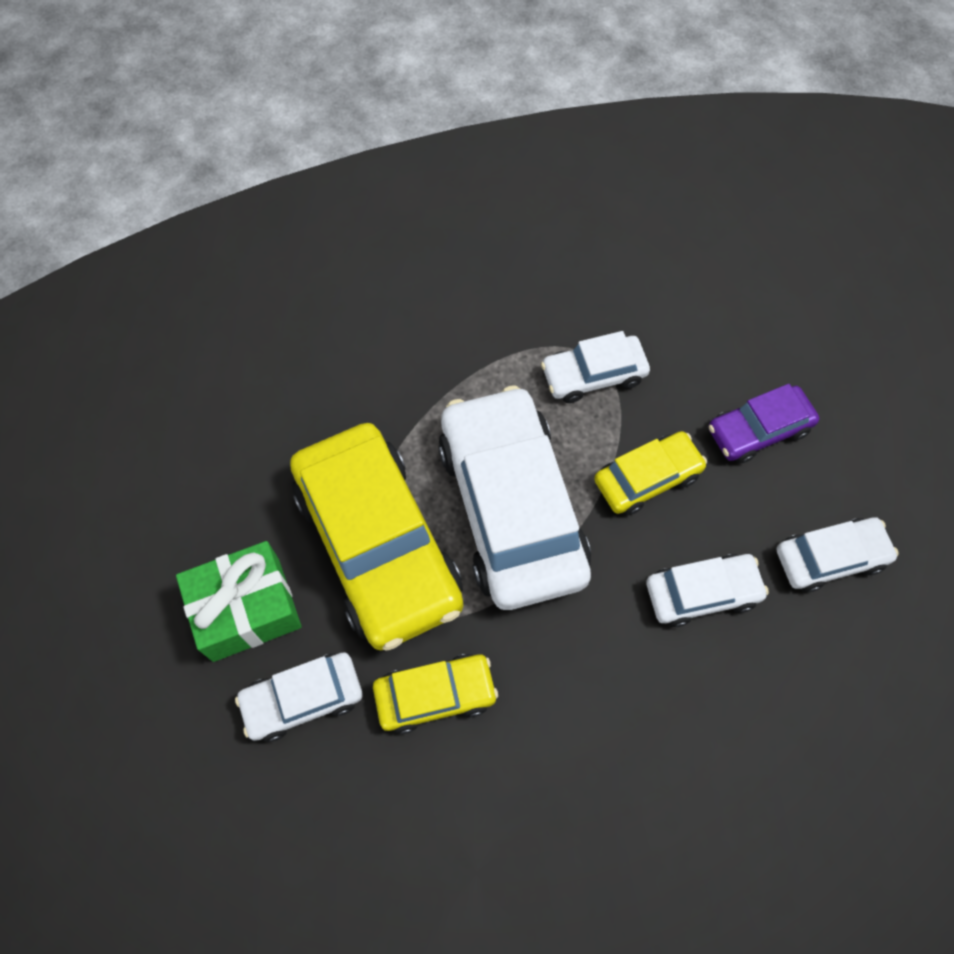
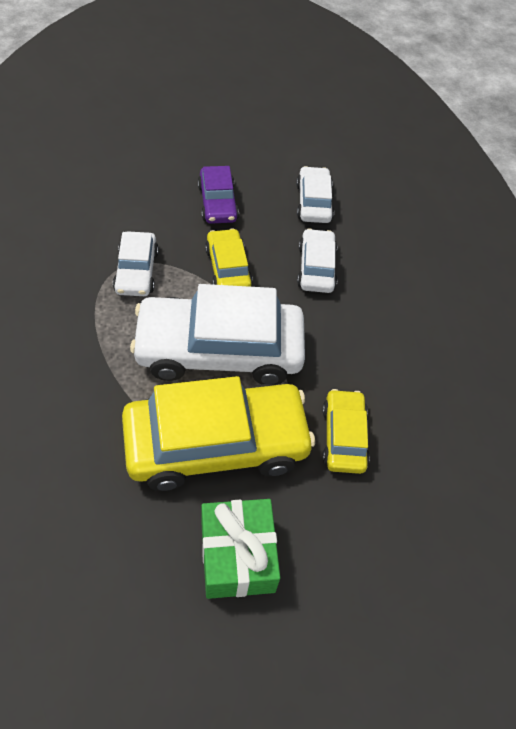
camera: 80 degrees left, 10 degrees down
(303, 699) = (324, 528): white car -> none

